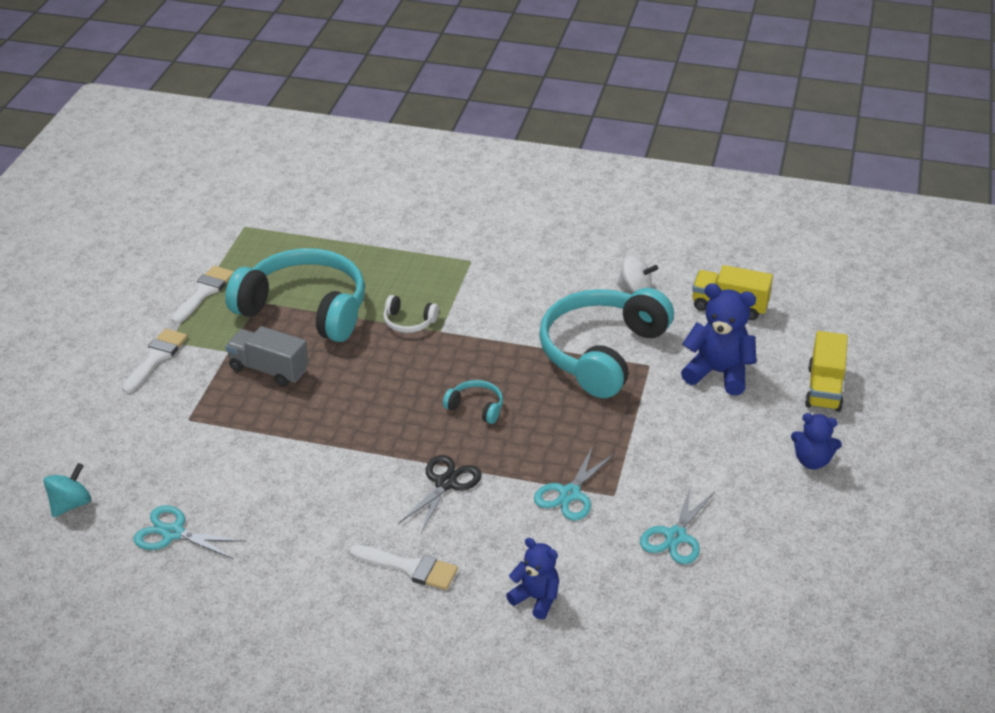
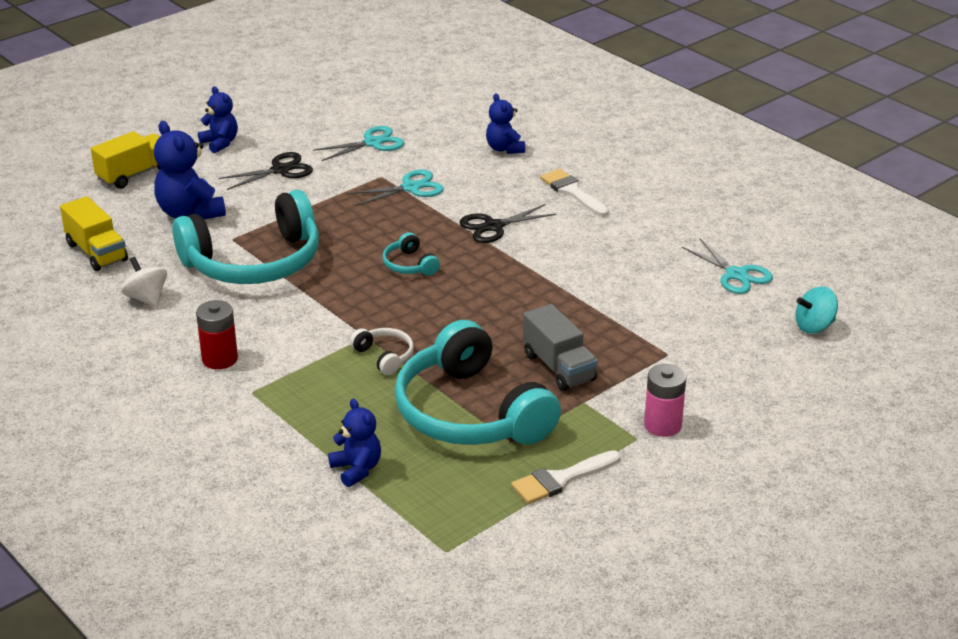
camera: 145 degrees left, 5 degrees down
(156, 358) = (662, 425): white brush -> pink battery
(345, 245) = (356, 469): none -> blue teddy bear
(521, 271) = (220, 359): none -> red battery
(712, 456) = (280, 170): none -> black scissors

